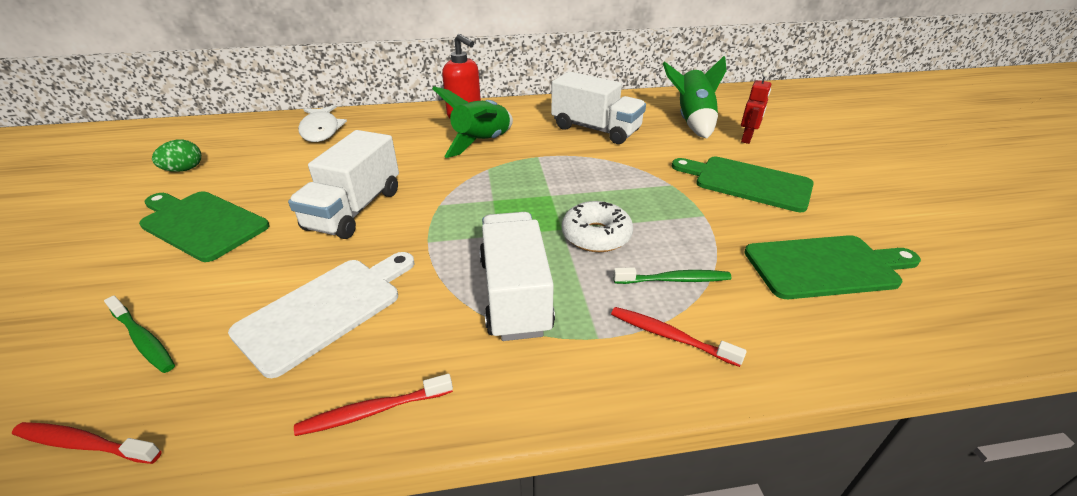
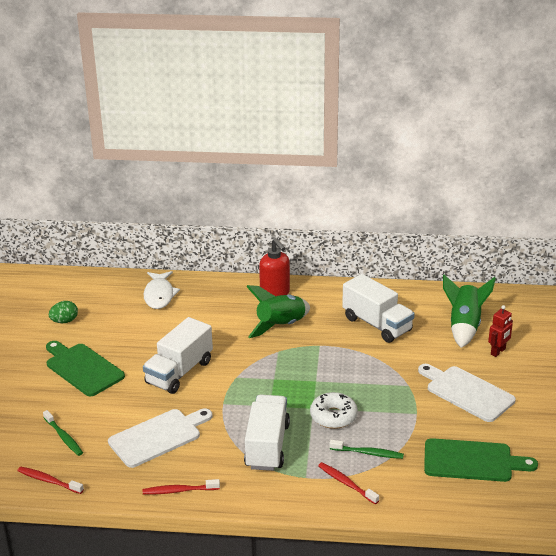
camera: 15 degrees right, 5 degrees down
(747, 183) = (467, 392): green cutting board -> white cutting board

